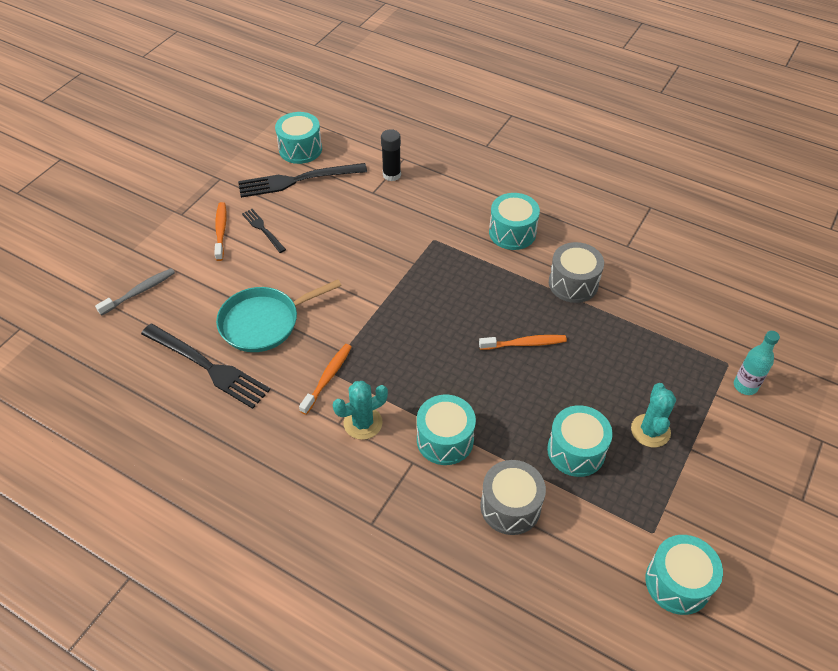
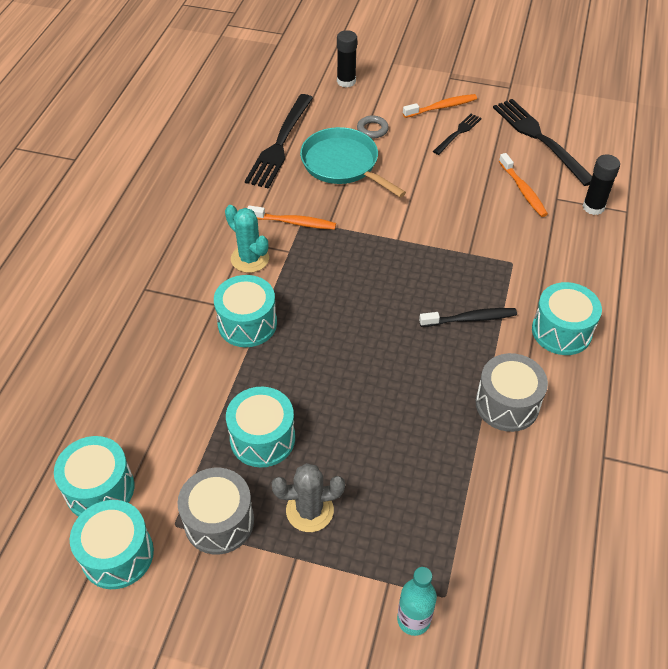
camera: 75 degrees right, 0 degrees up
(139, 292) = (346, 81): grey toothbrush -> black glue stick
(225, 288) = (372, 129): none -> grey ring
(300, 149) = (587, 129): turquoise drum -> turquoise drum (100, 489)
(485, 282) = (470, 319): none -> black toothbrush
(510, 506) = (182, 390): grey drum -> grey drum (219, 521)
(525, 344) = (394, 370): orange toothbrush -> orange toothbrush (523, 190)
(650, 431) = (309, 510): turquoise cactus -> grey cactus

